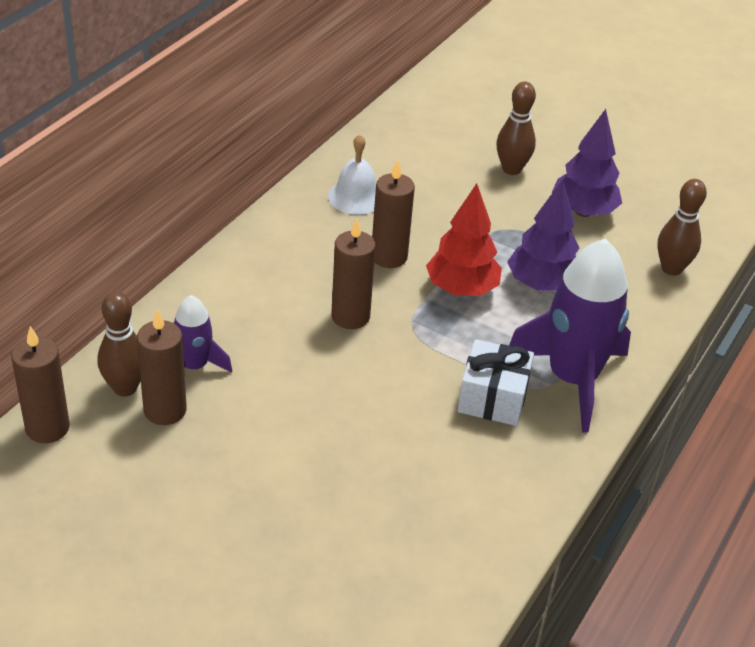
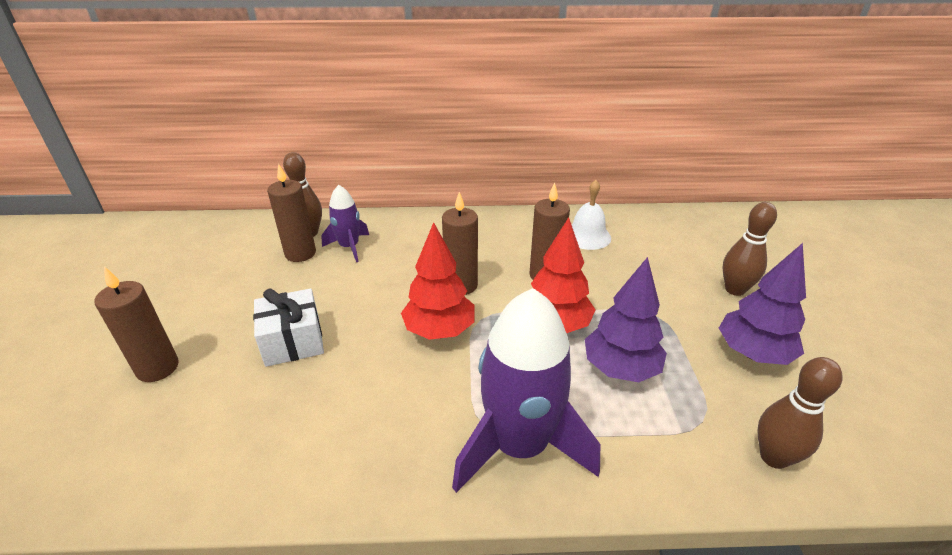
camera: 60 degrees right, 5 degrees down
(47, 428) = (256, 224): brown candle -> brown candle (158, 368)
(404, 361) = (439, 330): none -> red tree
(493, 398) = (443, 400): white gift -> white gift (293, 341)

